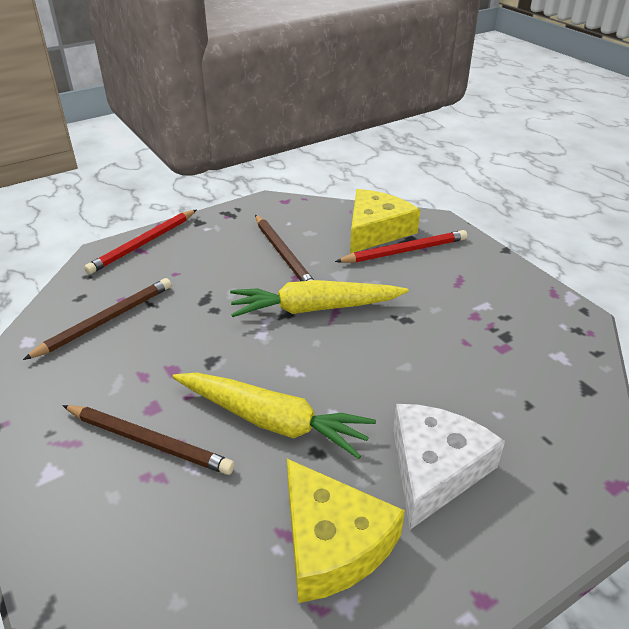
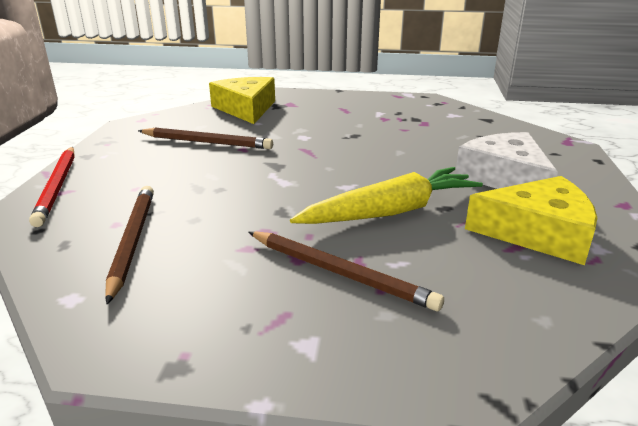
camera: 50 degrees left, 10 degrees down
(148, 441) = (339, 273): brown pencil -> brown pencil turned 60 degrees clockwise
(315, 308) = (291, 155): yellow carrot -> none
(404, 251) = (286, 110): red pencil -> none

